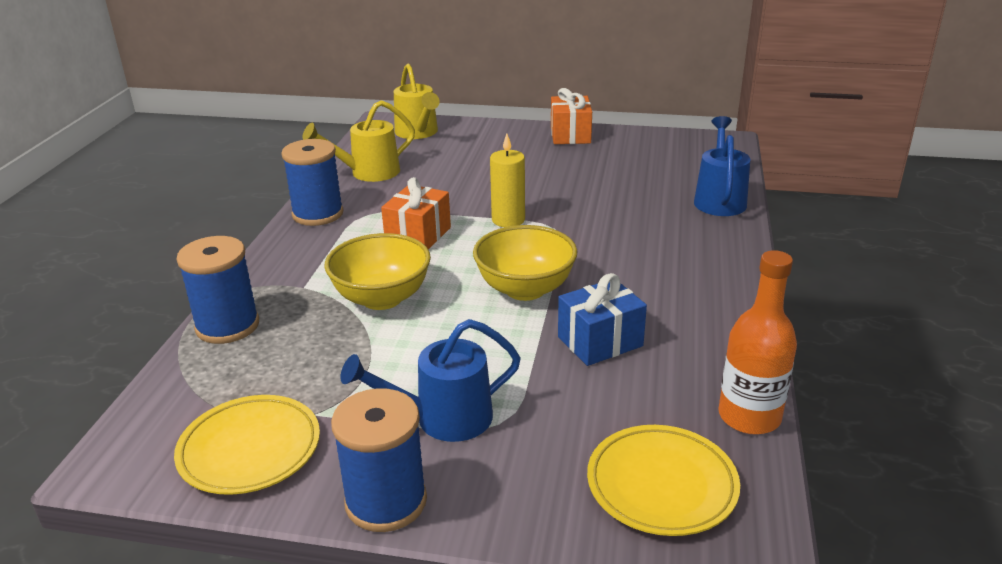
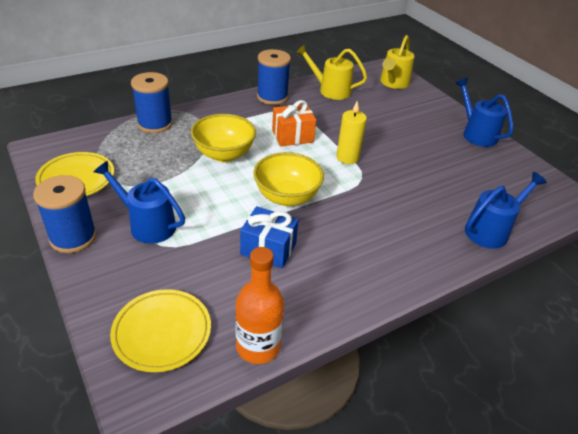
camera: 45 degrees right, 10 degrees up
(570, 135) = (476, 133): orange gift -> blue watering can

